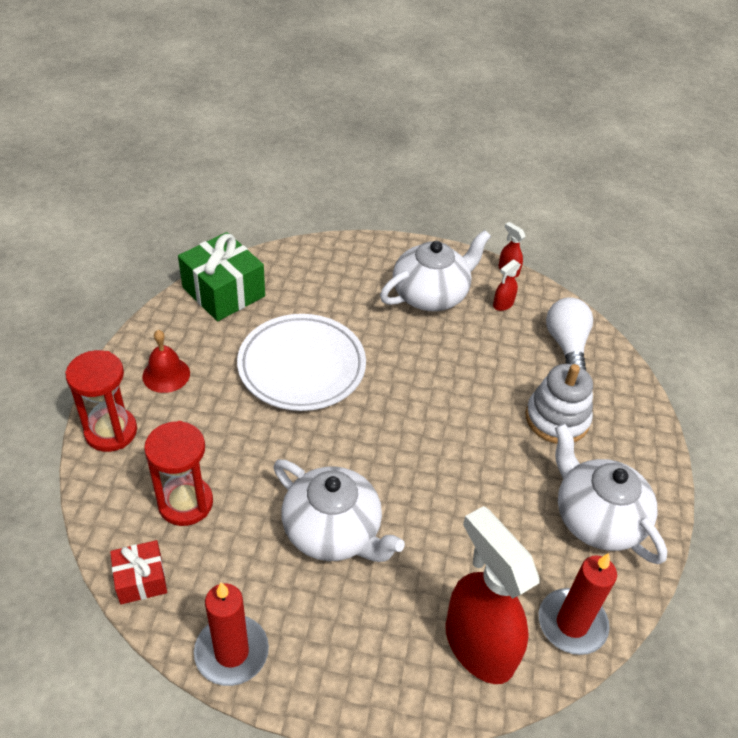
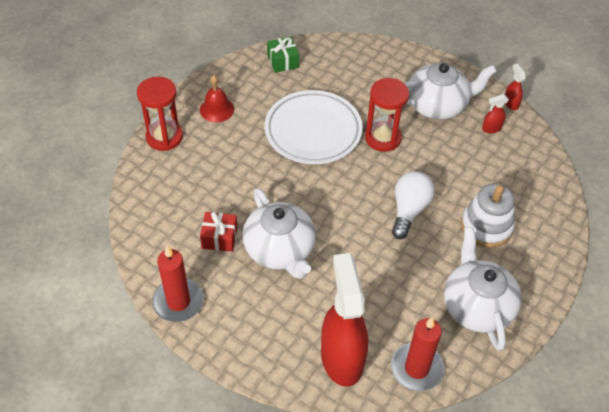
camera: 25 degrees right, 5 degrees up
(141, 580) = (142, 238): red gift -> red gift (219, 238)
(185, 503) = (191, 199): red hourglass -> red hourglass (383, 138)
(223, 292) = (283, 61): green gift -> green gift, size x0.56
(566, 345) = (526, 174): white light bulb -> white light bulb (409, 210)

